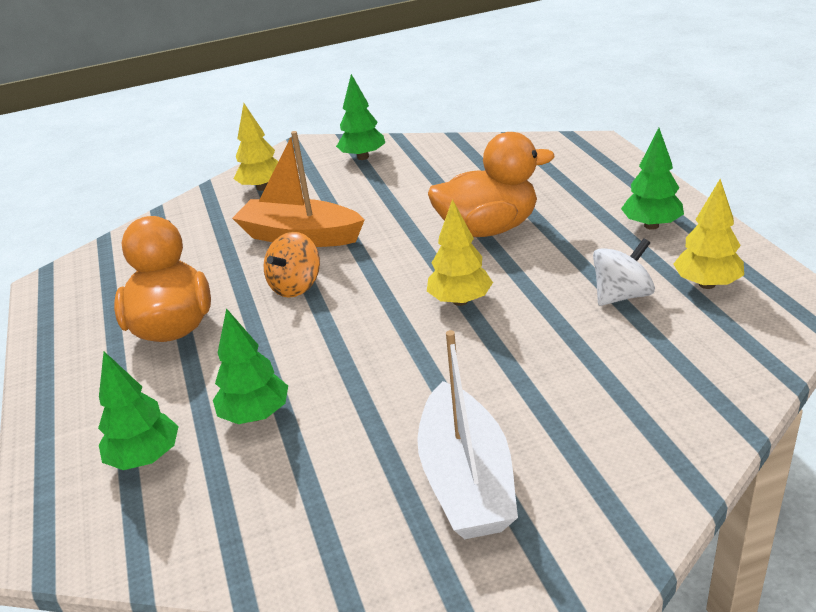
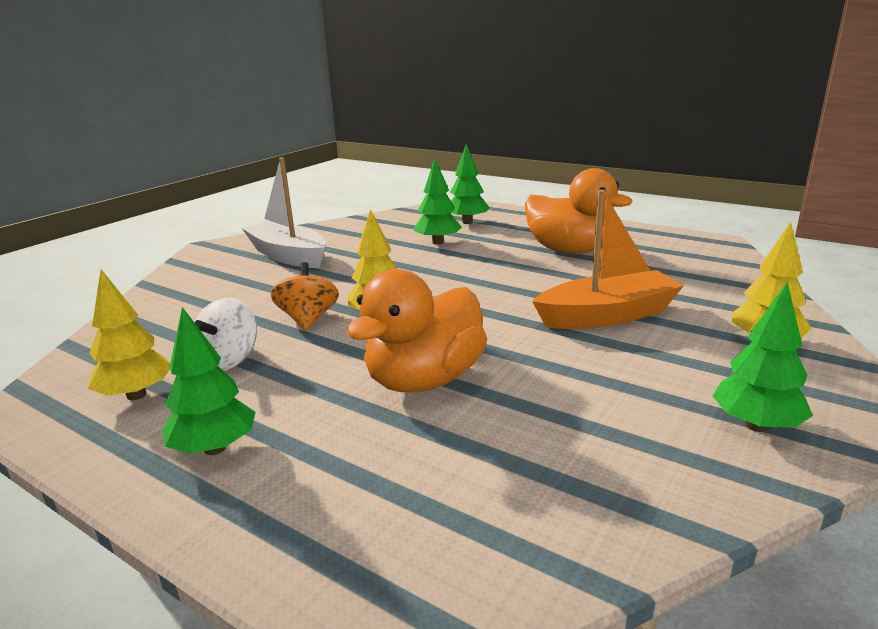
camera: 140 degrees right, 10 degrees down
(296, 286) = (532, 287): orange spinning top -> orange spinning top (308, 319)

